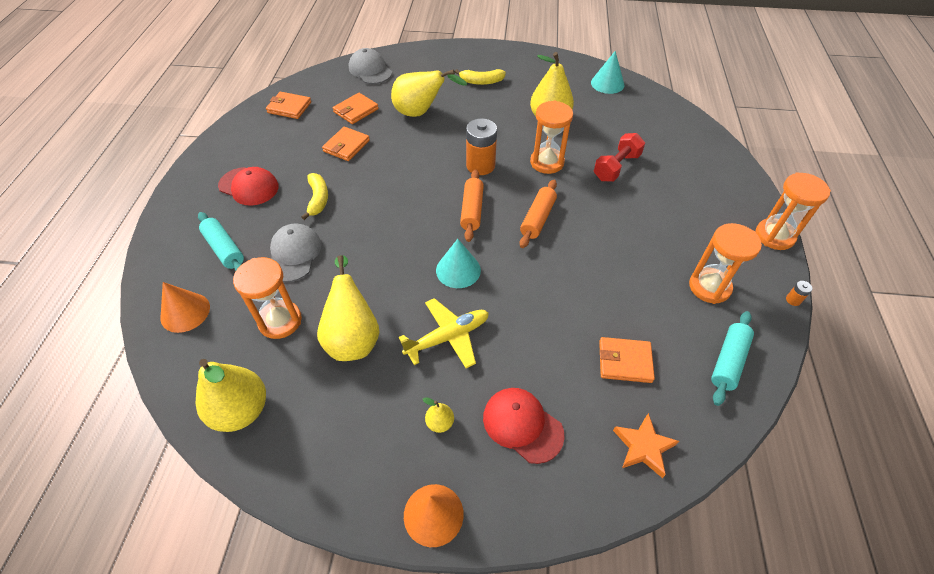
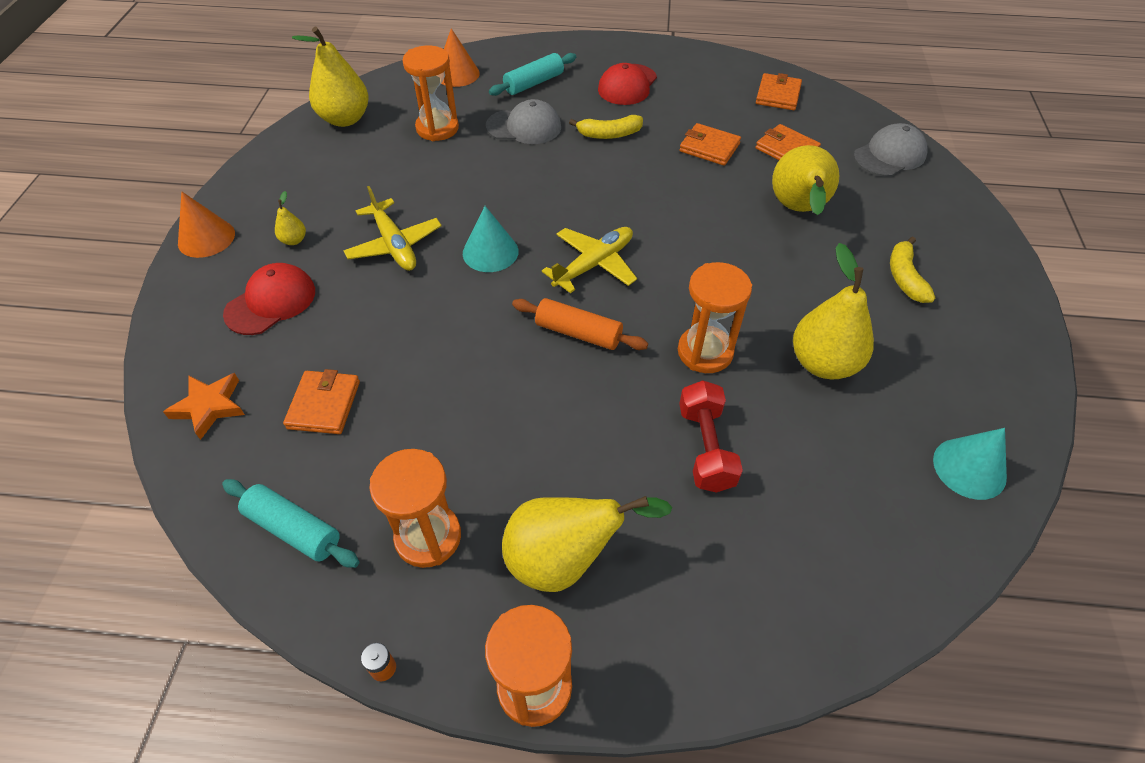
camera: 90 degrees right, 0 degrees up
(353, 337) = (408, 176): yellow pear -> yellow pear (565, 559)
(472, 210) = (594, 264): orange rolling pin -> yellow plane
(480, 165) = (687, 274): orange battery -> none
(616, 167) = (706, 448): red dumbbell -> red dumbbell turned 45 degrees clockwise

